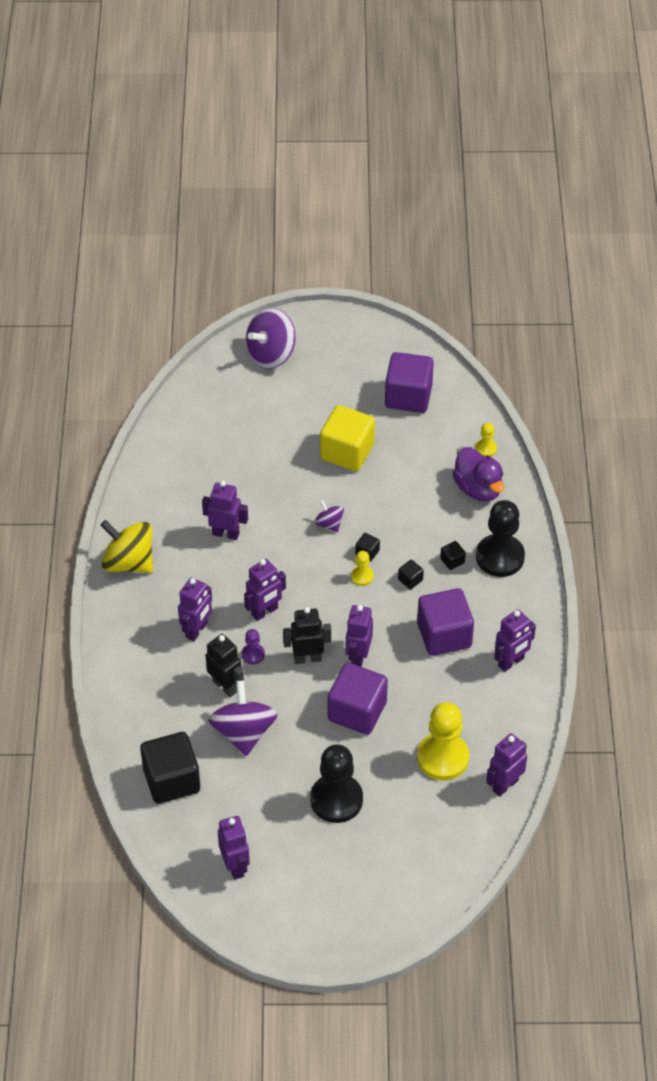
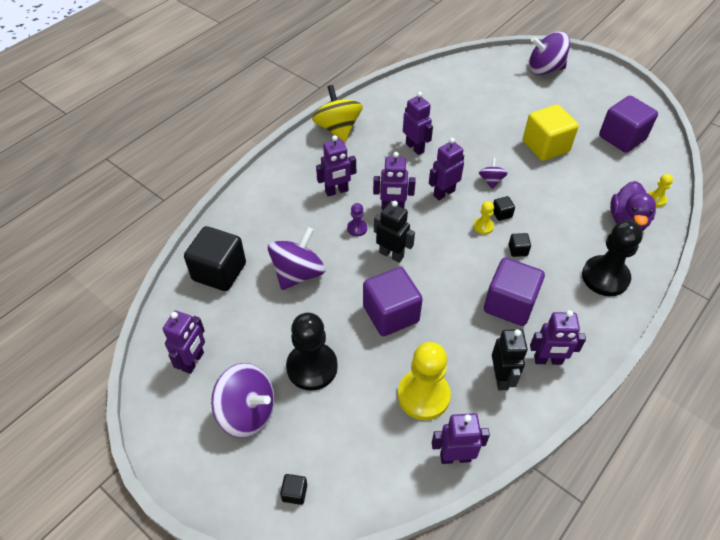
camera: 40 degrees right, 0 degrees up
(225, 686) = (318, 236): black robot -> black robot (501, 378)
(321, 869) = (247, 412): none -> purple spinning top
(358, 656) = (429, 277): purple robot -> purple robot (443, 193)
(452, 561) = (563, 257): black cube -> black cube (294, 493)

